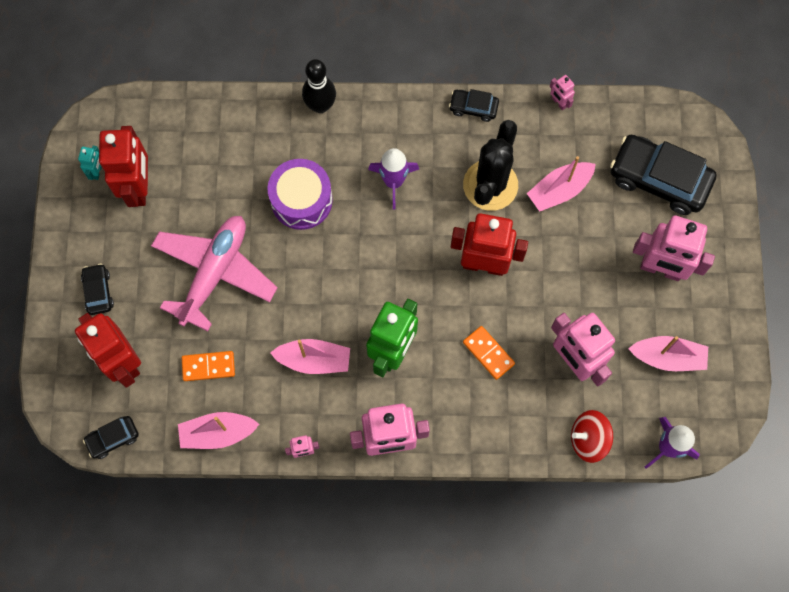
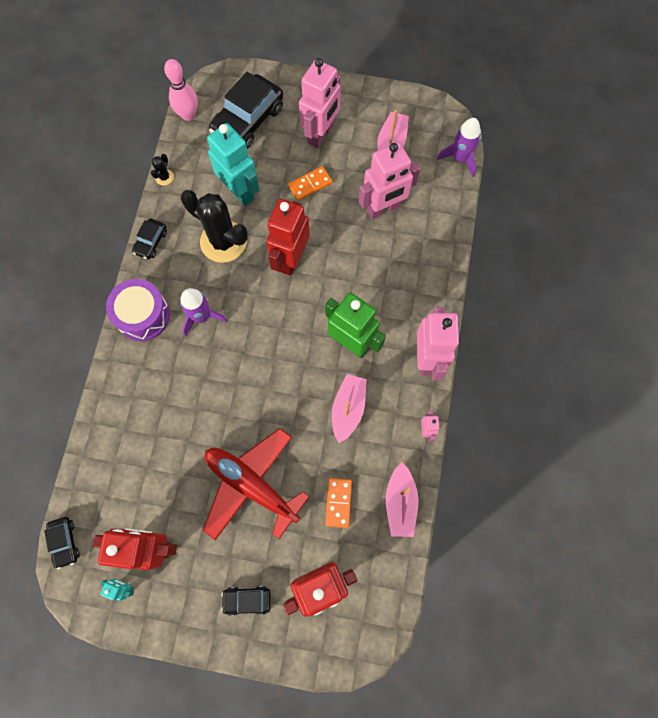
camera: 80 degrees left, 0 degrees up
(113, 438) = (391, 602): black car -> black car (65, 542)
(215, 273) = (251, 485): pink plane -> red plane
(301, 200) = (200, 397): purple drum -> purple drum (143, 315)
(320, 105) = (114, 367): black bowling pin -> none
(488, 353) = (366, 269): orange domino -> orange domino (310, 184)
(559, 102) = (164, 177): pink robot -> black cactus
(559, 190) = (240, 191): pink boat -> turquoise robot
(588, 439) = (446, 210): red spinning top -> none
(649, 110) = (188, 115): none -> pink bowling pin

